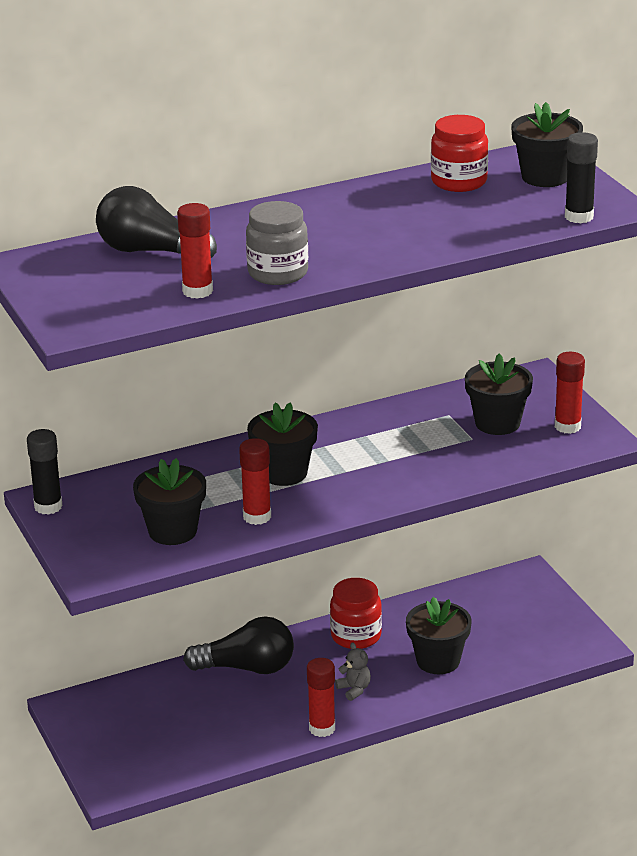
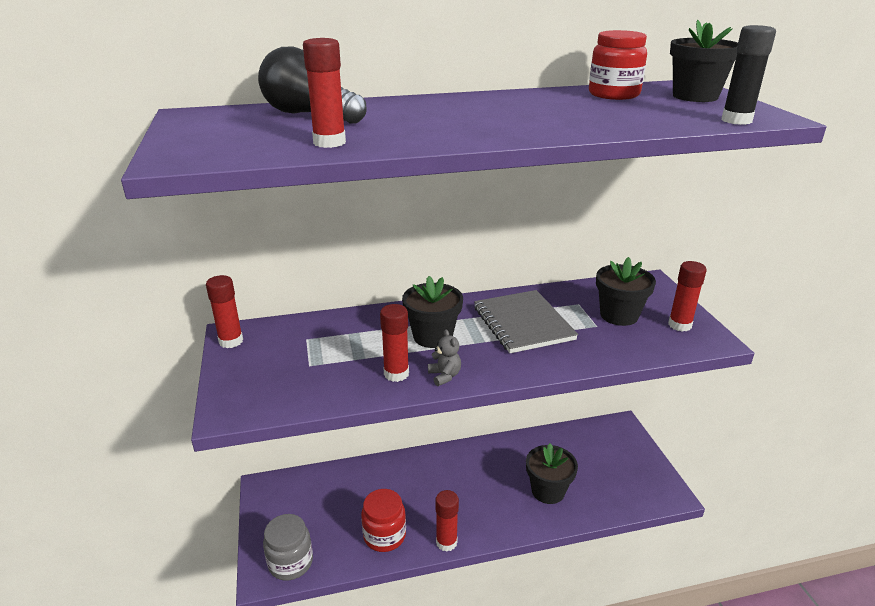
camera: 10 degrees right, 0 degrees up
(48, 506) = (231, 341): black glue stick -> red glue stick
(172, 531) = (318, 378): black flower pot -> none
(247, 668) = (404, 474): black light bulb -> none
(278, 273) = (419, 136): grey jar -> grey jar (290, 562)
(354, 689) = (479, 507): grey teddy bear -> grey teddy bear (444, 376)
(356, 636) = (489, 458): red jar -> red jar (384, 536)
(385, 446) = (523, 323): none -> grey notebook

